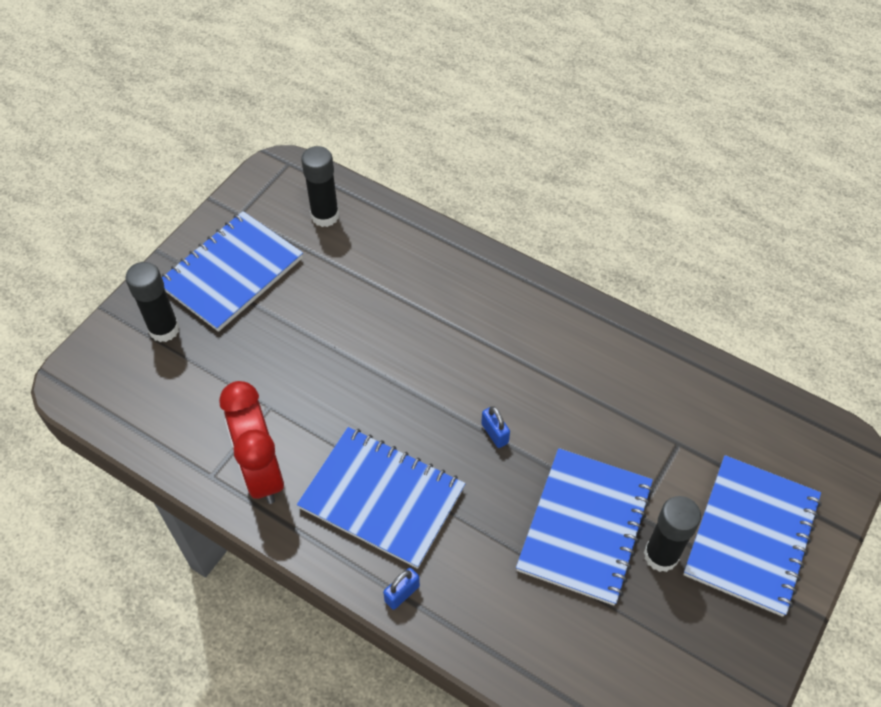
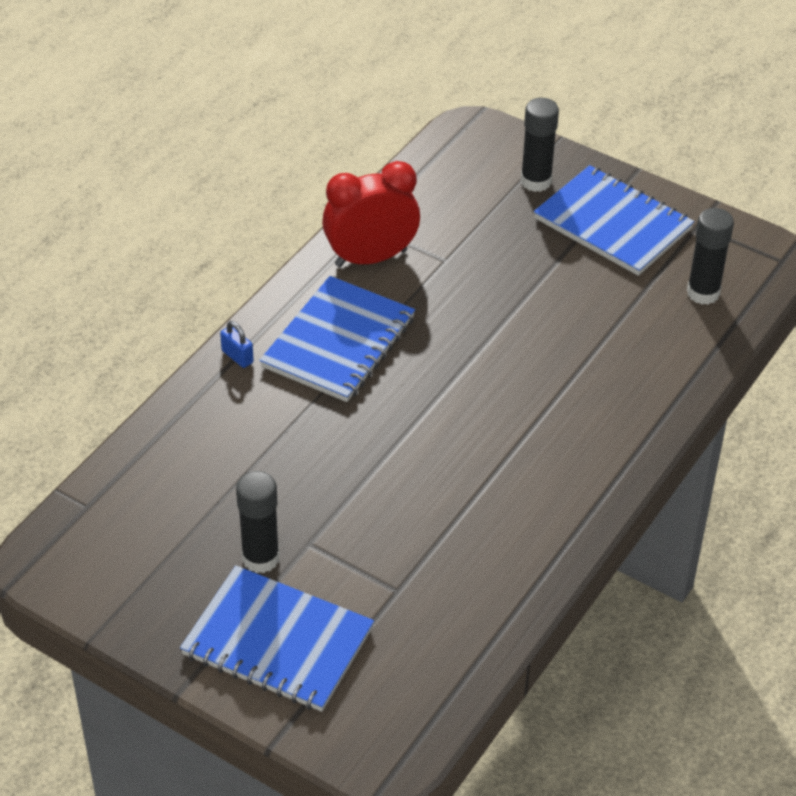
camera: 90 degrees right, 10 degrees down
(494, 433) = (411, 430): blue padlock -> none
(584, 527) = (298, 497): blue notebook -> none

